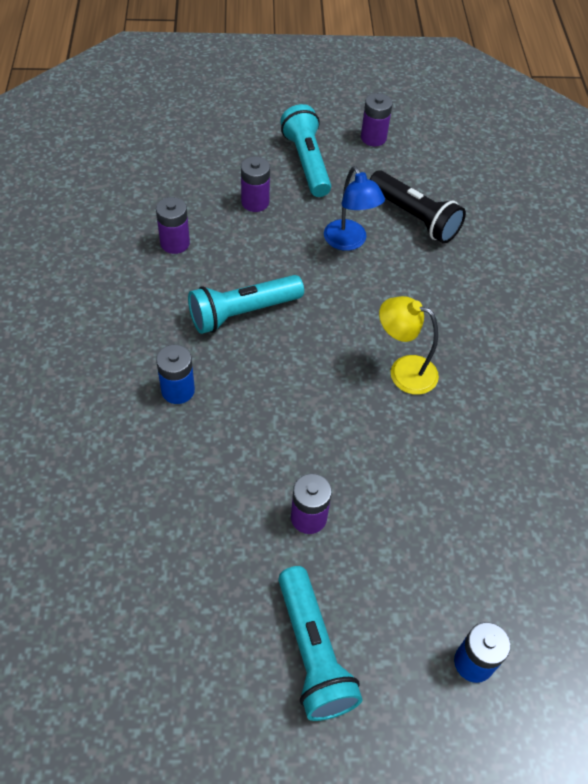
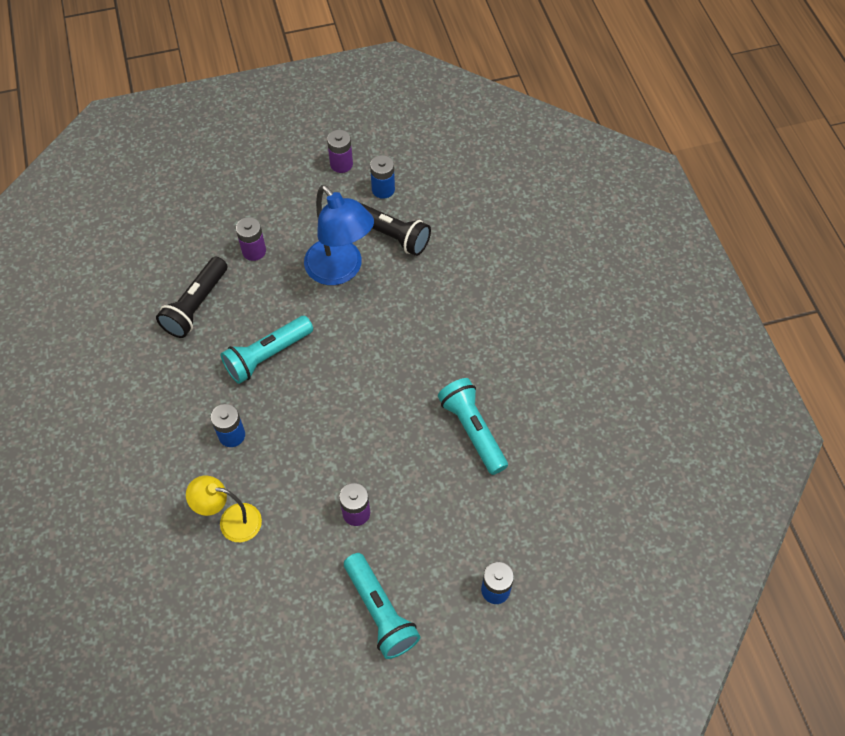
camera: 10 degrees left, 5 degrees up
(175, 243) = (196, 305): purple battery -> black flashlight
(307, 162) = (289, 202): turquoise flashlight -> turquoise flashlight (472, 430)
(349, 242) = (340, 270): blue lamp -> blue lamp, size x1.59
(403, 371) = (406, 376): yellow lamp -> yellow lamp (231, 521)
(415, 171) = (383, 189): none -> blue battery

